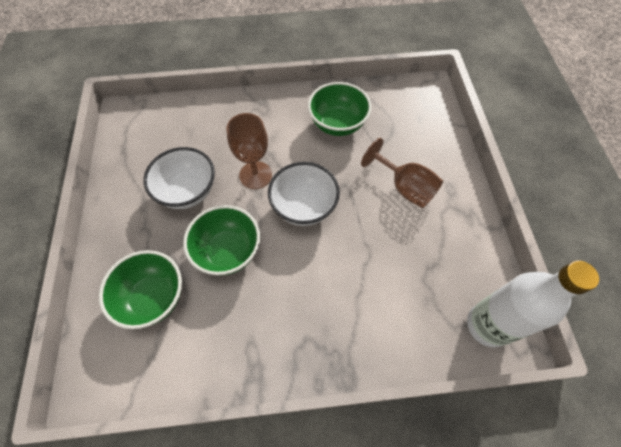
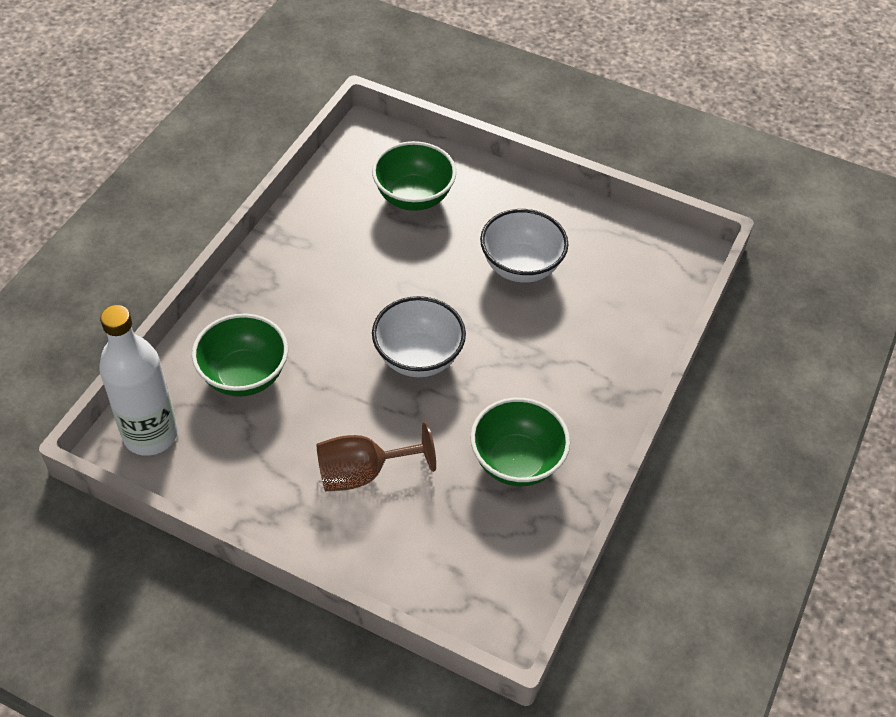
camera: 120 degrees right, 10 degrees down
(228, 251) = (417, 268): green bowl -> green bowl (244, 376)
(255, 175) = (498, 335): brown goblet -> none

